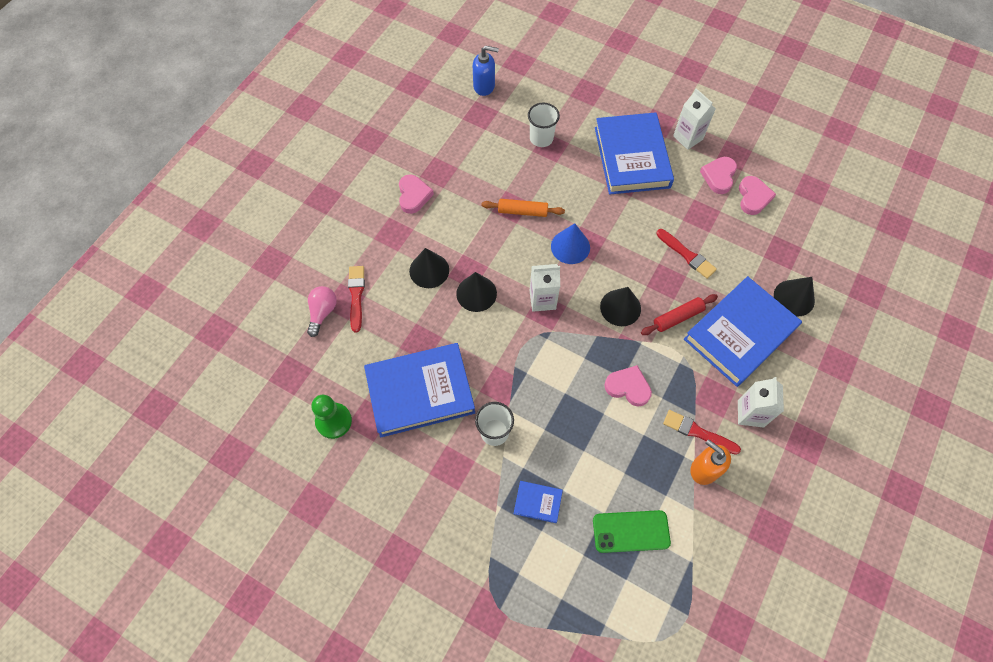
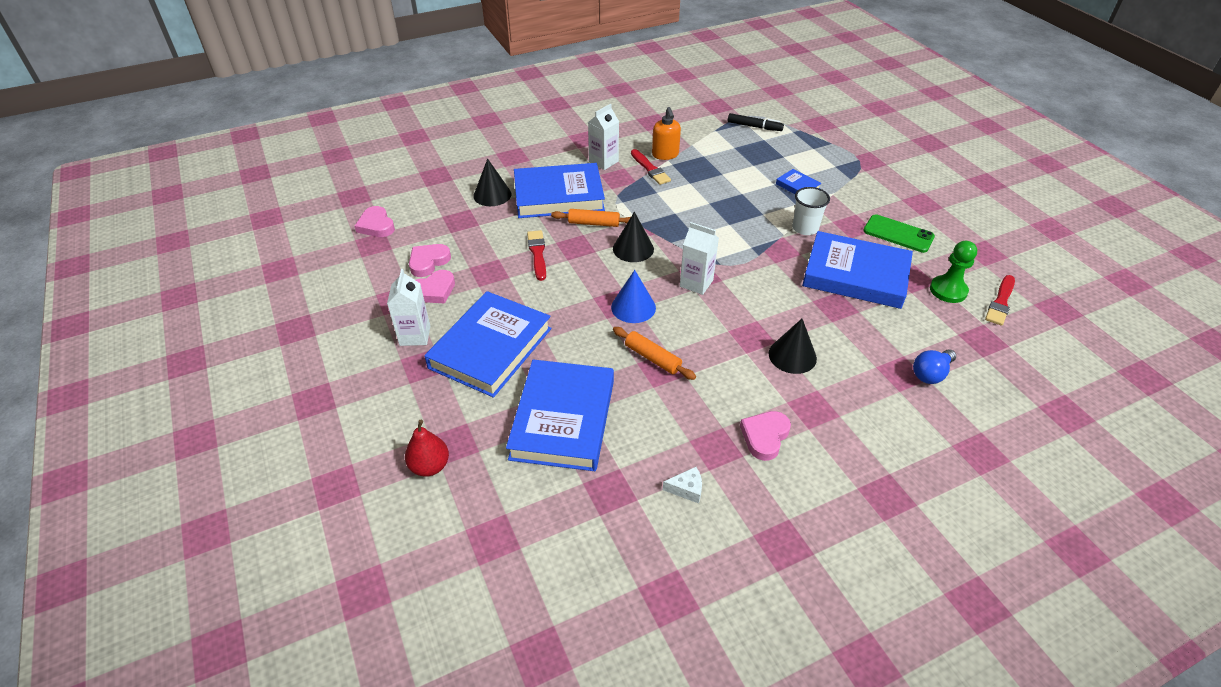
camera: 145 degrees left, 20 degrees down
(322, 312) = (931, 374): pink light bulb -> blue light bulb
(356, 295) = (885, 371): red brush -> red brush (1000, 302)
(439, 139) = (686, 489): none -> white cheese
(476, 293) = (756, 315): black cone -> none
(484, 86) = (570, 529): blue soap dispenser -> none
(541, 138) = (563, 419): white cup -> blue book
(586, 74) = (430, 466): none -> red pear
(628, 387) = (676, 207): pink heart -> pink heart (376, 225)
(631, 531) = (742, 152): green phone -> green phone (898, 234)
(654, 603) = (754, 127): none -> black marker
(677, 317) = (594, 223): red rolling pin -> orange rolling pin

